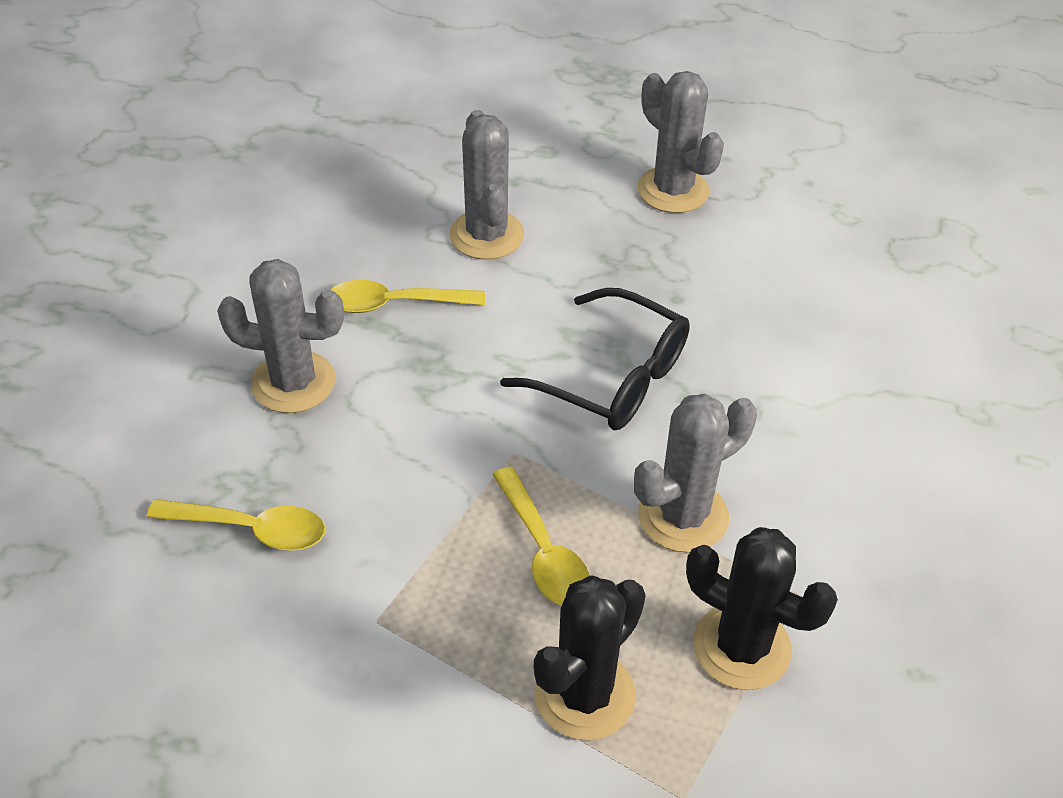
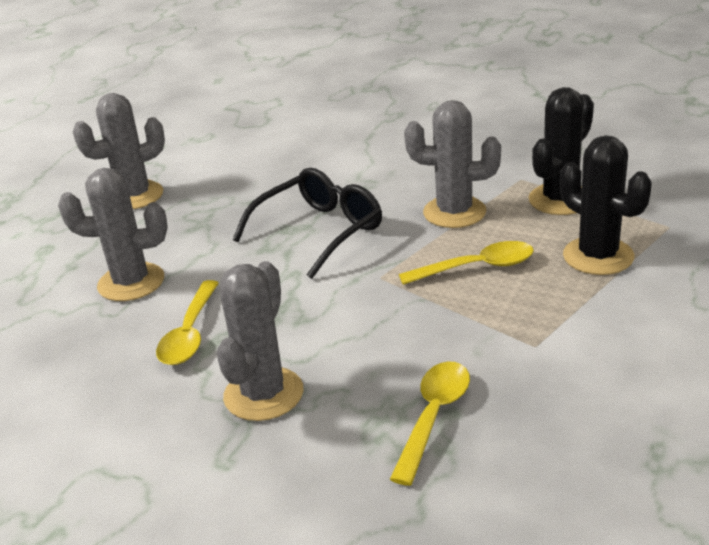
camera: 75 degrees left, 15 degrees down
(683, 516) = (454, 212): grey cactus -> grey cactus turned 60 degrees counterclockwise

